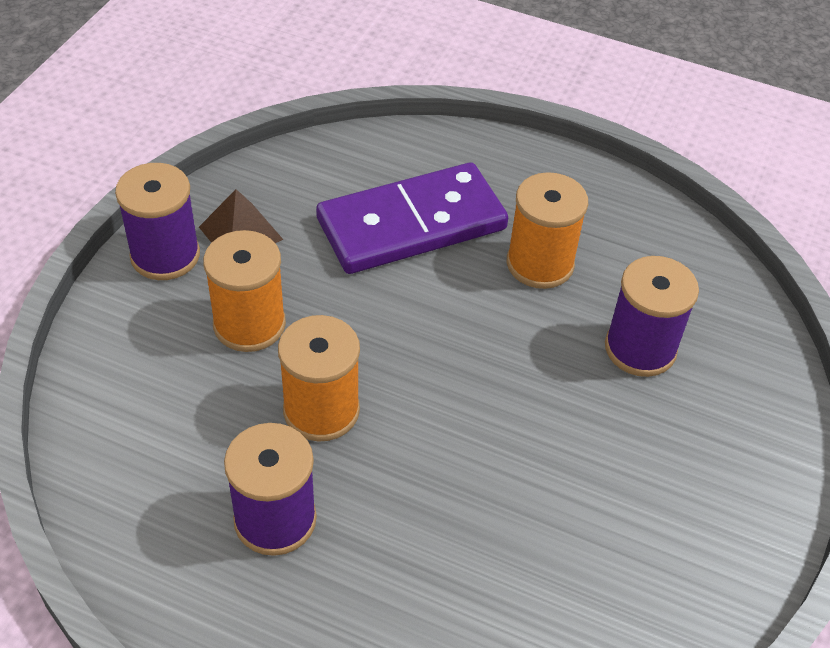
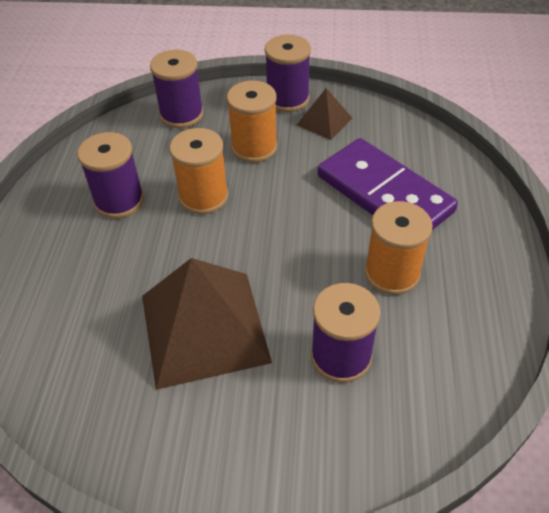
camera: 75 degrees right, 0 degrees up
(115, 392) = (181, 114): none -> purple spool
(558, 468) = (204, 328): none -> brown pyramid

